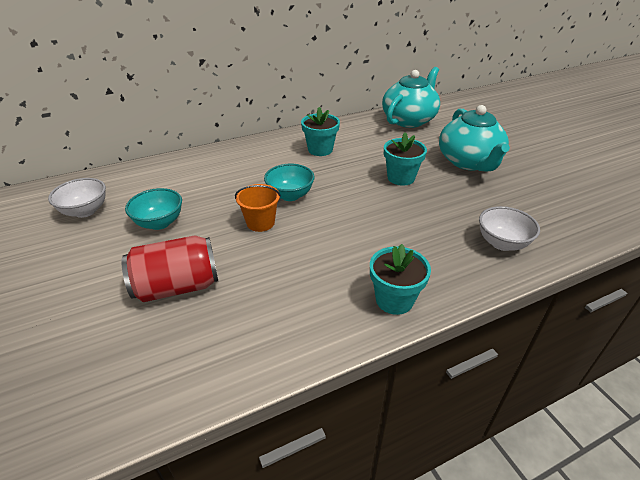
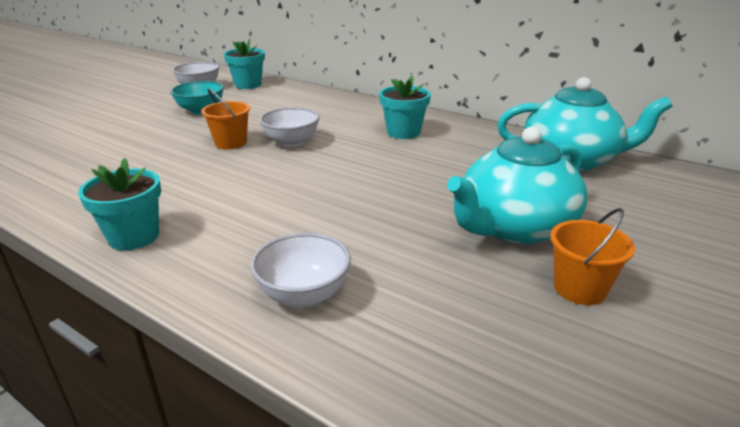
camera: 60 degrees right, 10 degrees down
(177, 286) = (118, 140): red can -> none
(290, 195) = (291, 142): turquoise bowl -> white bowl
(401, 178) = (398, 188): turquoise flower pot -> turquoise flower pot (248, 85)
(528, 168) = (579, 288): none -> orange bucket

